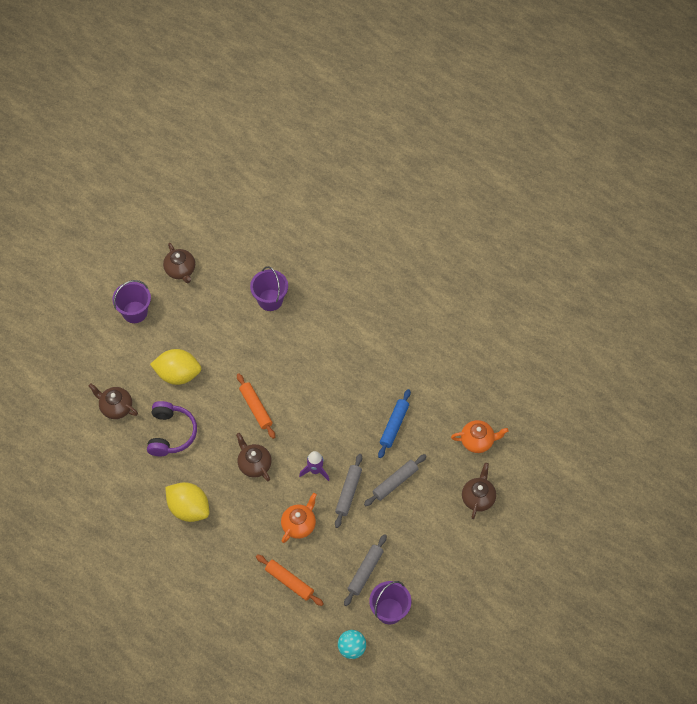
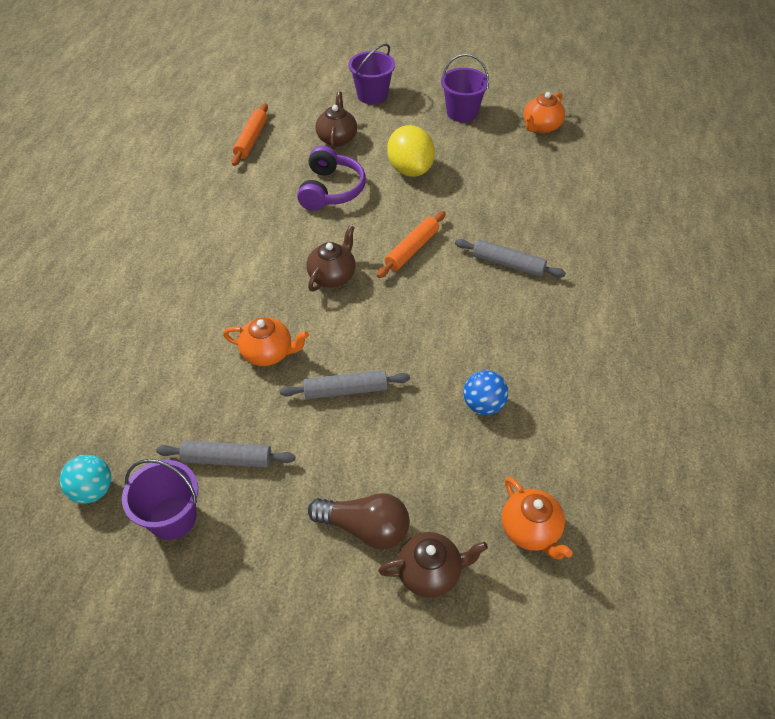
camera: 65 degrees right, 10 degrees down
(171, 433) = (331, 190): purple headphones -> purple headphones turned 60 degrees counterclockwise
(180, 270) = (541, 127): brown teapot -> orange teapot
(189, 508) = (240, 239): yellow lemon -> none
(270, 300) = (568, 209): purple bucket -> purple bucket (372, 95)
(289, 582) = (176, 374): orange rolling pin -> orange rolling pin (251, 140)
(315, 470) = (359, 340): purple rocket -> none
(394, 426) = (483, 405): blue rolling pin -> blue ball
(395, 482) = (393, 441): grey rolling pin -> grey rolling pin (508, 264)
(440, 518) = (365, 528): none -> brown light bulb

